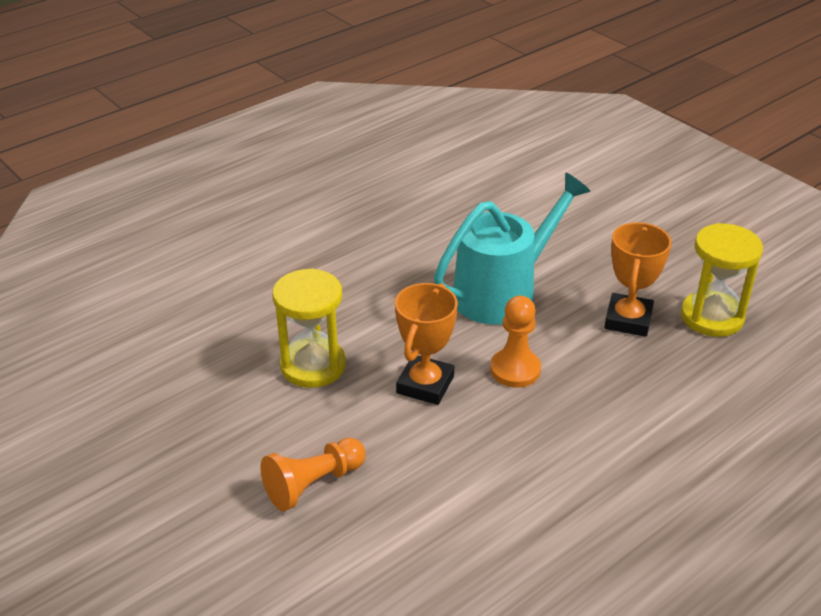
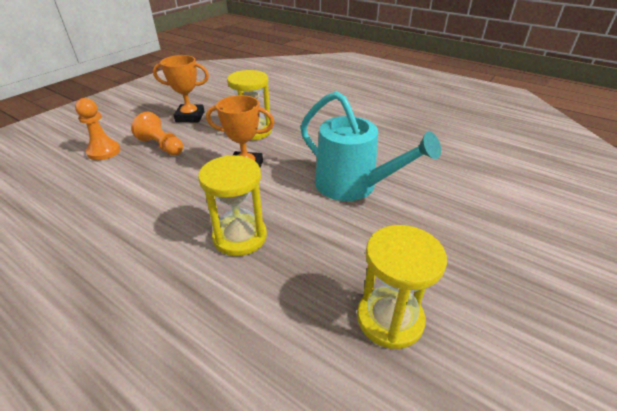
camera: 75 degrees right, 0 degrees up
(515, 370) = (270, 201): orange pawn -> orange pawn (104, 151)
(580, 404) = (240, 237): none -> yellow hourglass
(628, 320) = (354, 255): orange trophy -> orange trophy (190, 117)

